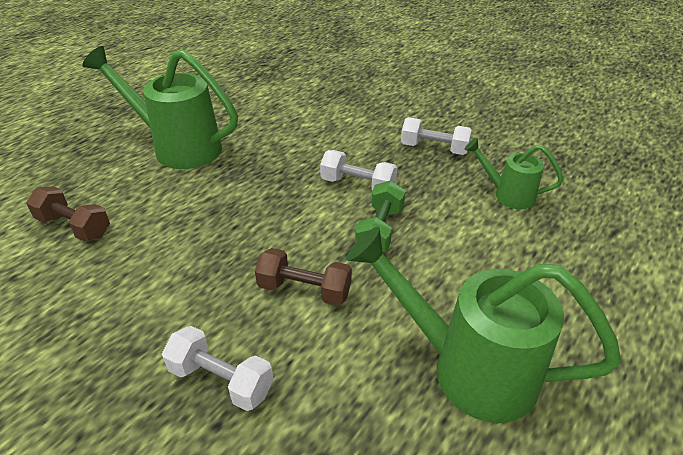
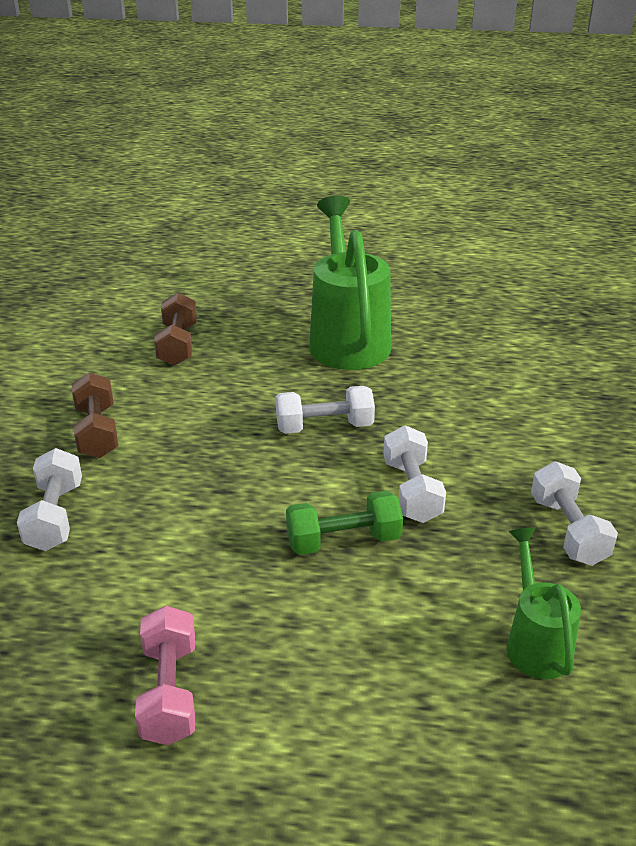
camera: 60 degrees right, 5 degrees down
(261, 194) = (324, 427): none -> white dumbbell
(304, 290) = (200, 521): brown dumbbell -> brown dumbbell (97, 432)
(467, 368) = (169, 692): green watering can -> pink dumbbell

